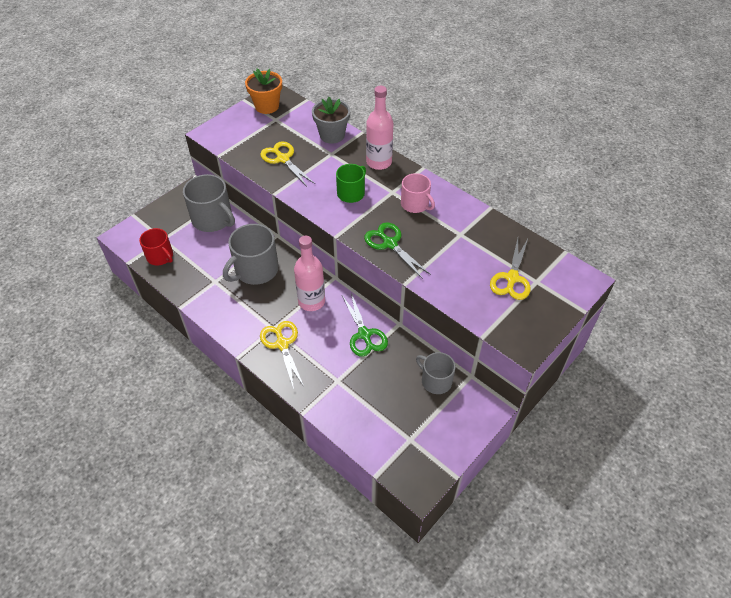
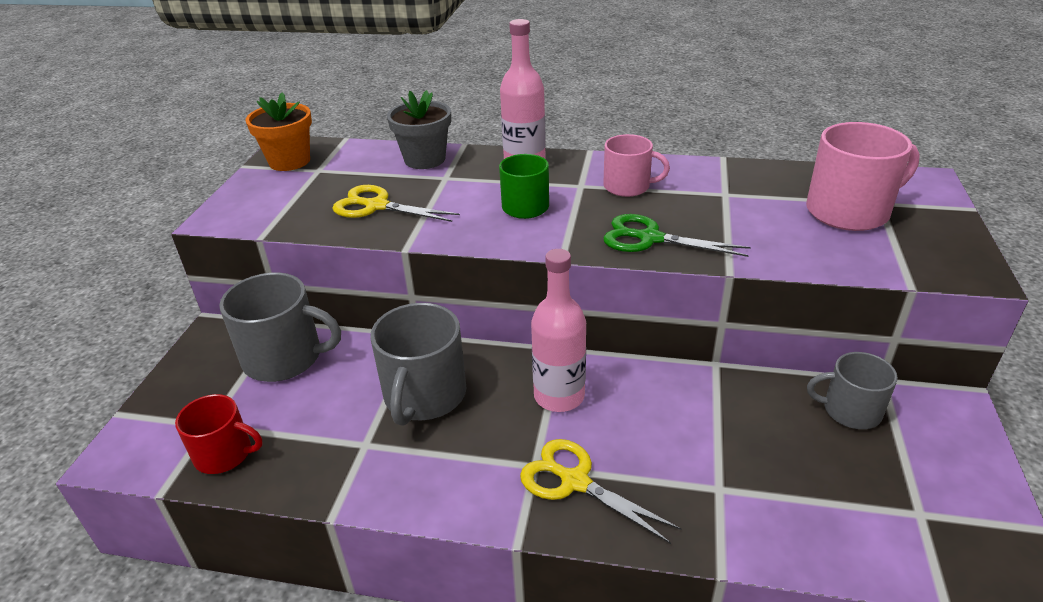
camera: 30 degrees left, 15 degrees down
(364, 334) = (685, 401): green scissors -> none
(512, 278) = (849, 211): yellow scissors -> pink mug

